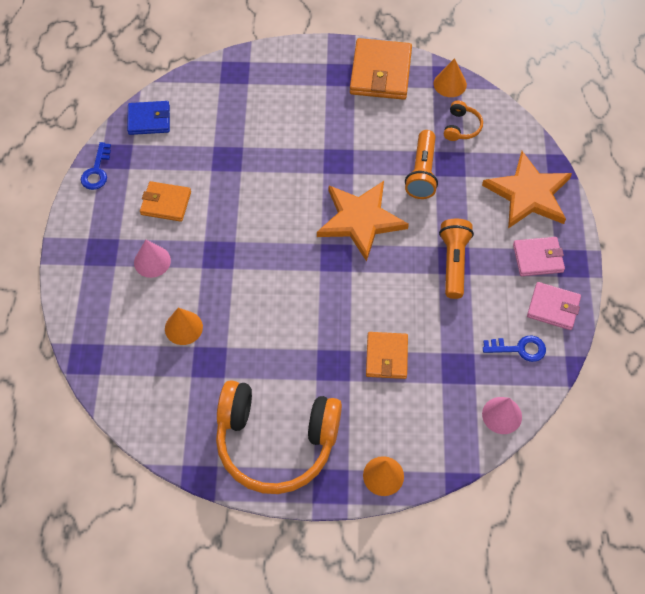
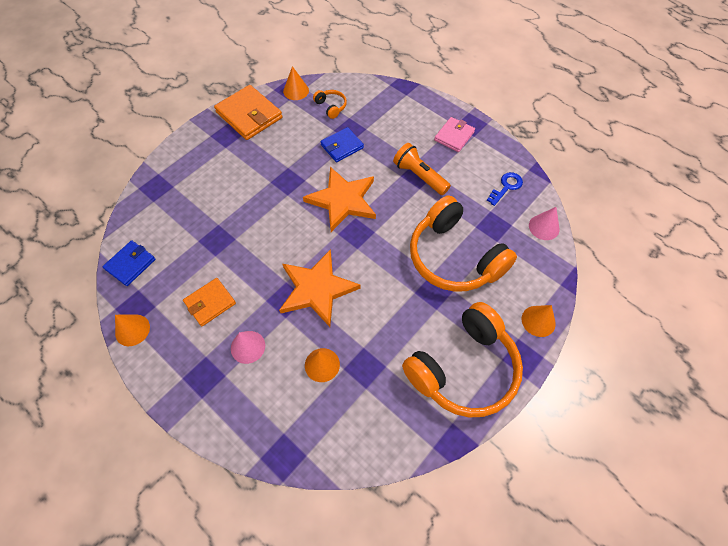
camera: 50 degrees left, 0 degrees up
(97, 171) = (132, 330): blue key -> orange cone
(386, 357) = (454, 257): orange wallet -> orange headphones
(422, 173) = (342, 146): orange flashlight -> blue wallet
(528, 194) = (408, 110): orange star -> orange star (317, 289)
(553, 307) = (492, 152): pink wallet -> none

